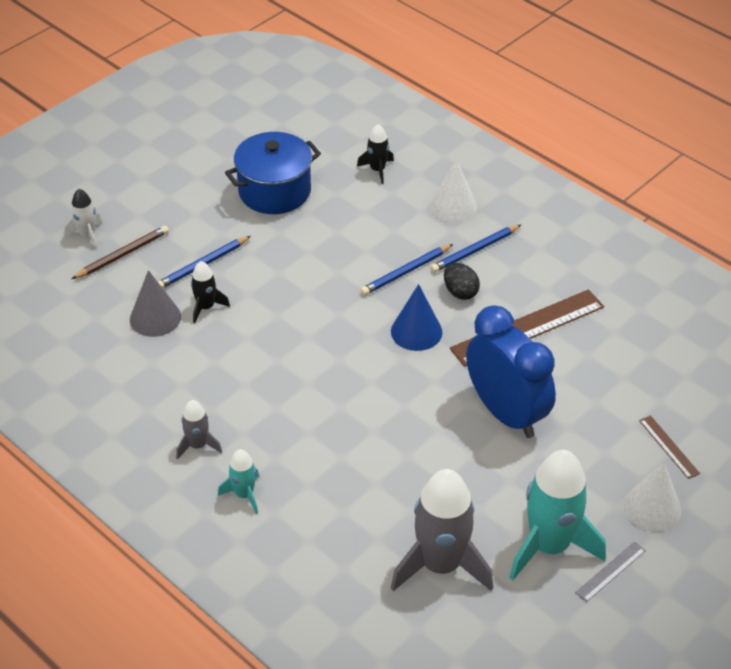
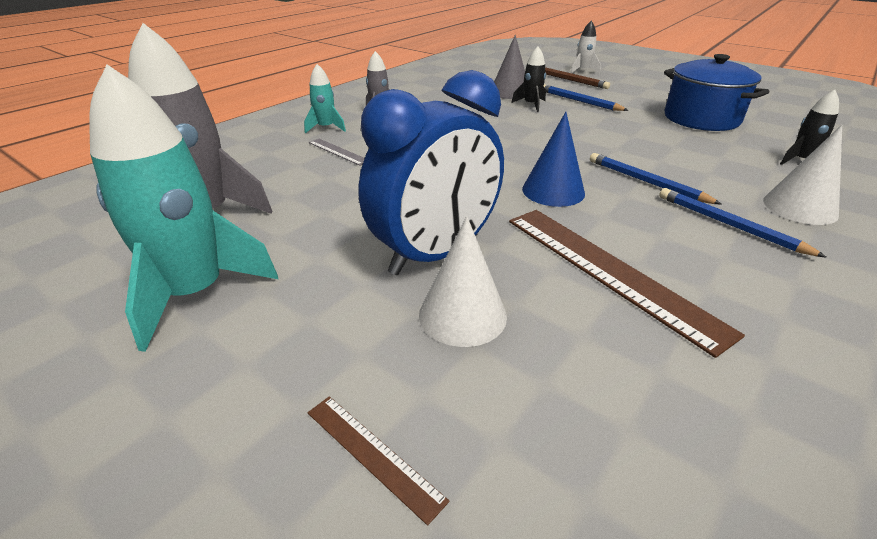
camera: 85 degrees right, 10 degrees down
(460, 292) = (640, 216): black egg -> none
(610, 571) = (115, 357): grey ruler -> grey ruler (338, 151)
(652, 508) = (224, 418): white cone -> white cone (462, 315)
(669, 447) = (373, 454): brown ruler -> brown ruler turned 75 degrees clockwise

